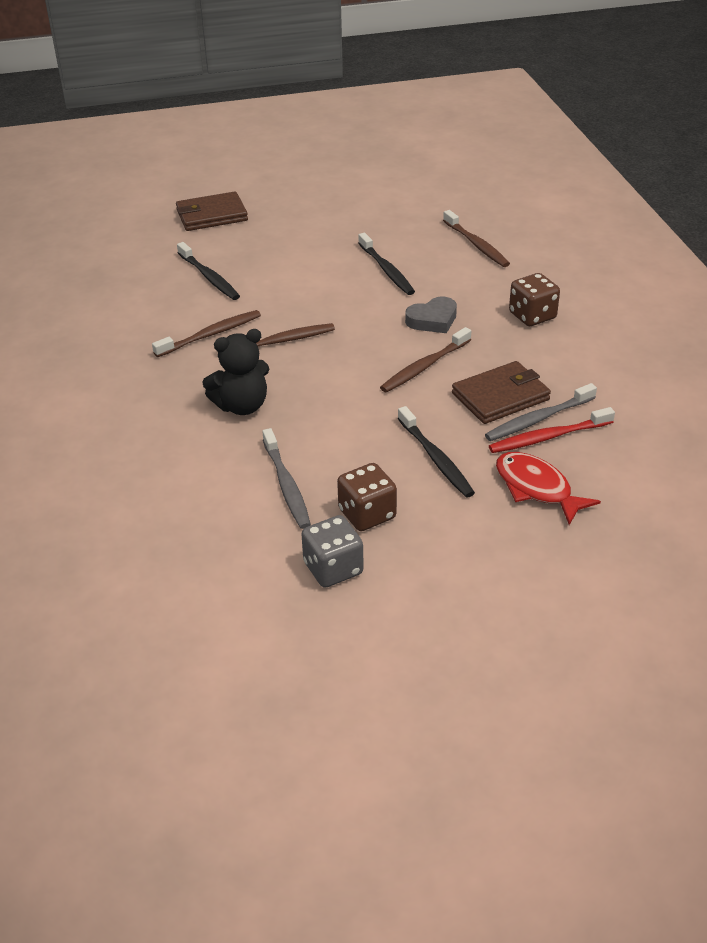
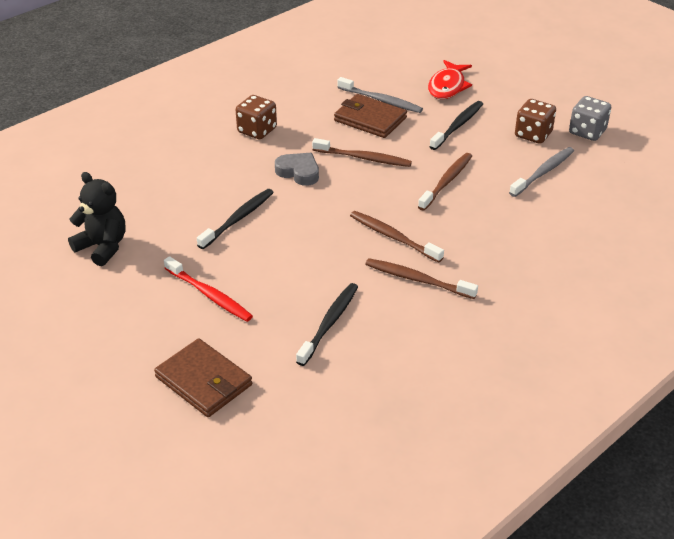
camera: 120 degrees left, 0 degrees up
(242, 406) = (488, 223): black teddy bear -> black teddy bear (102, 247)
(476, 245) = (160, 184): brown toothbrush -> brown toothbrush (446, 181)
(548, 437) = (396, 93): red toothbrush -> red toothbrush (209, 295)

